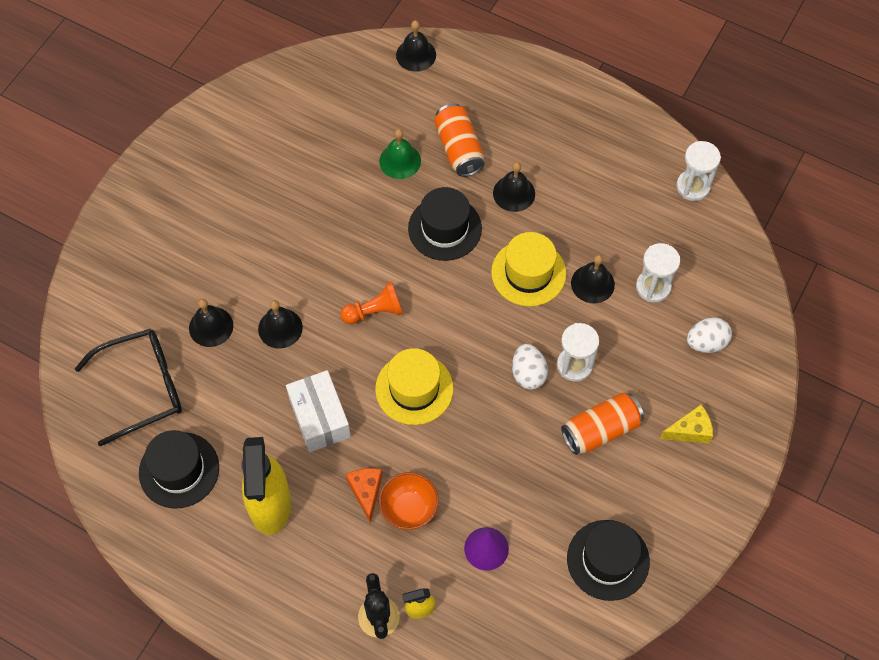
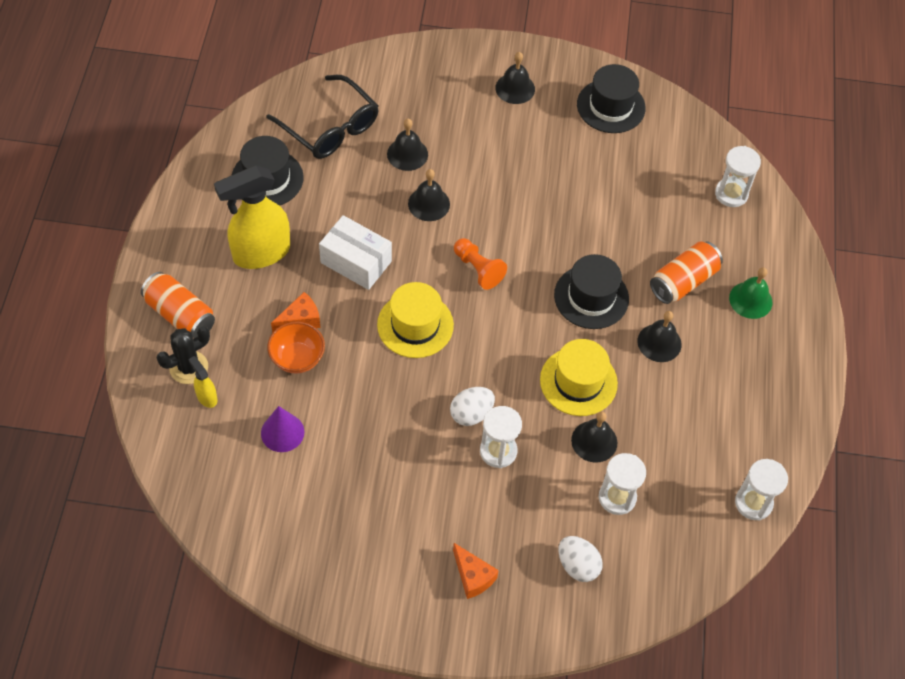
camera: 65 degrees right, 5 degrees down
(319, 418) = (356, 262): white box -> white box turned 75 degrees clockwise
(383, 73) = (731, 194): none -> white hourglass
(400, 161) = (644, 238): green bell -> green bell (750, 300)
(416, 55) = (767, 213): black bell -> black bell (515, 88)
(600, 430) = (439, 494): orange can -> orange can (180, 315)
(608, 560) = (309, 539): black hat -> black hat (611, 106)
(690, 431) = (473, 576): yellow cheese -> orange cheese

